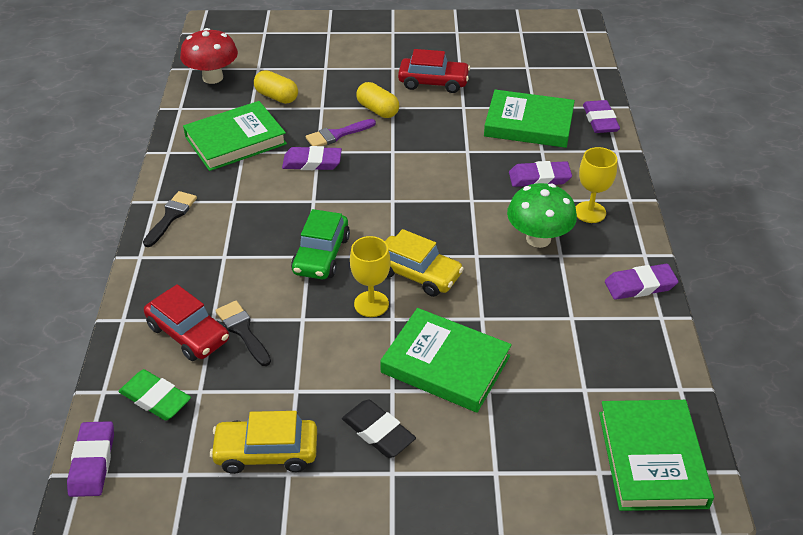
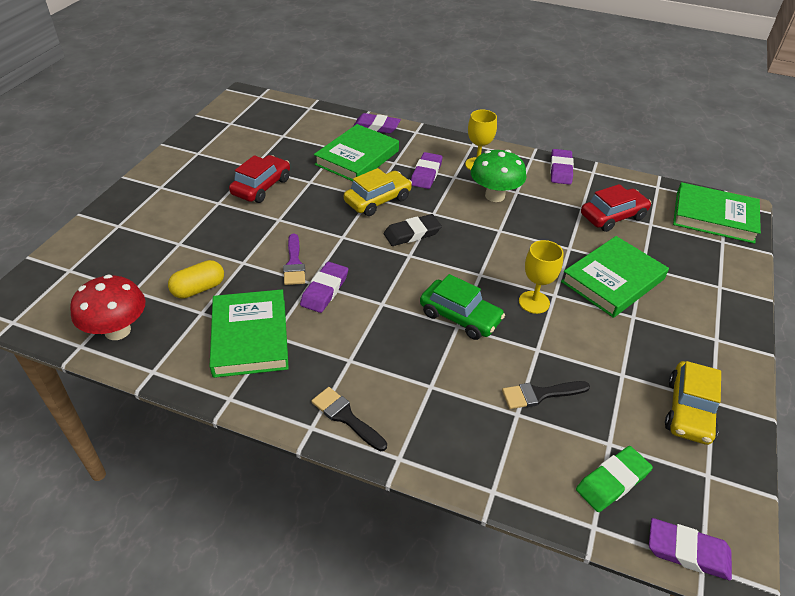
camera: 70 degrees left, 0 degrees up
(188, 333) = (531, 437): red car -> red car (613, 216)
(377, 110) = (276, 229): yellow capsule -> none
(378, 432) = (675, 336): black eraser -> black eraser (412, 233)
(417, 274) = (508, 266): yellow car -> yellow car (378, 200)

